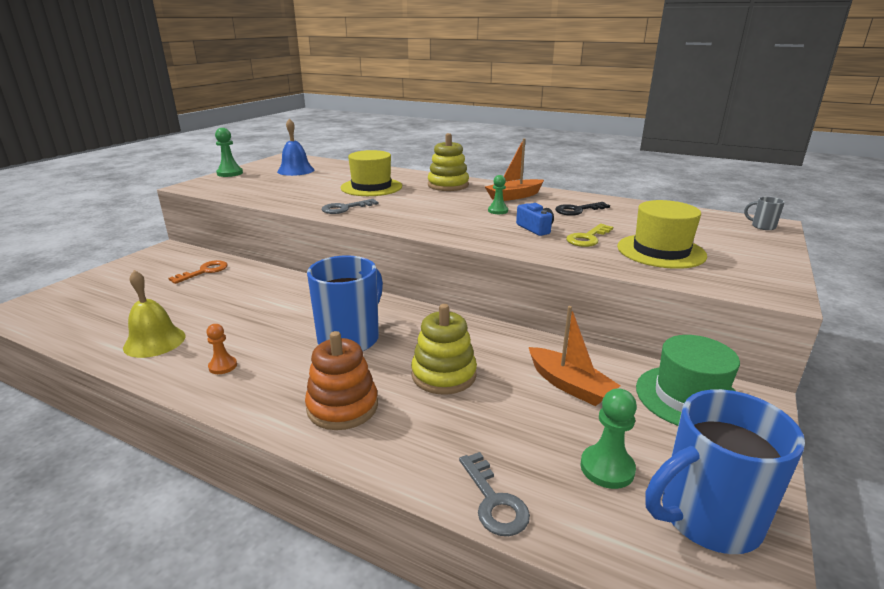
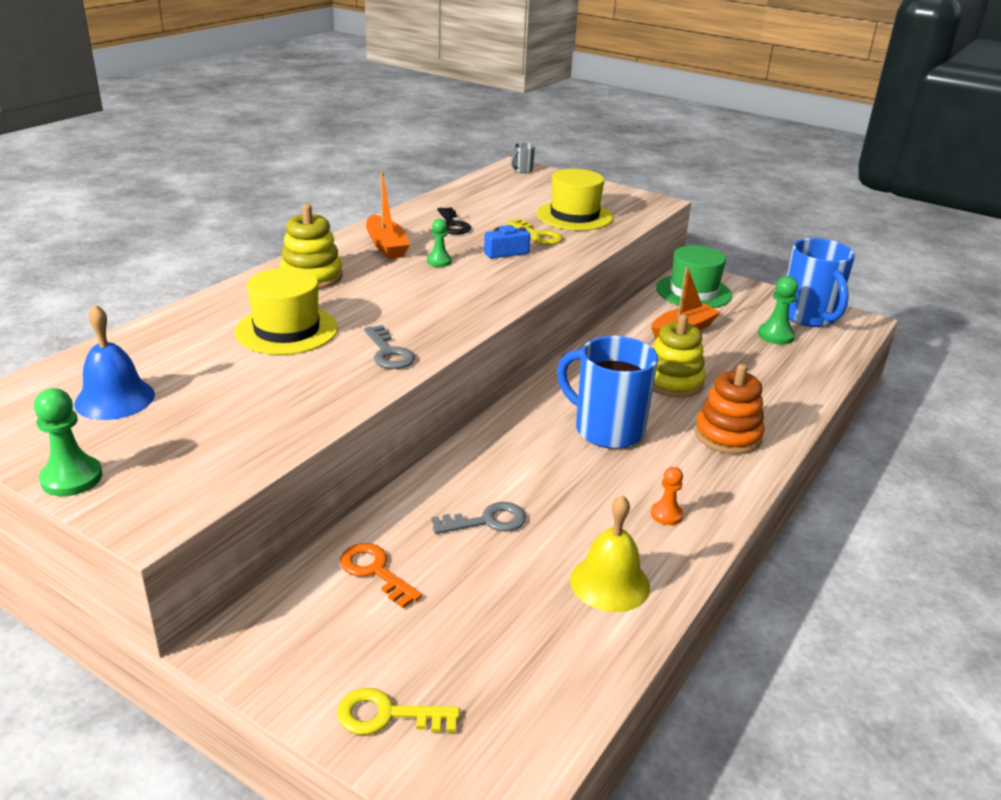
camera: 85 degrees left, 5 degrees up
(94, 284) = (387, 715): none -> yellow key
(494, 501) = (818, 378): grey key -> grey key (487, 521)

